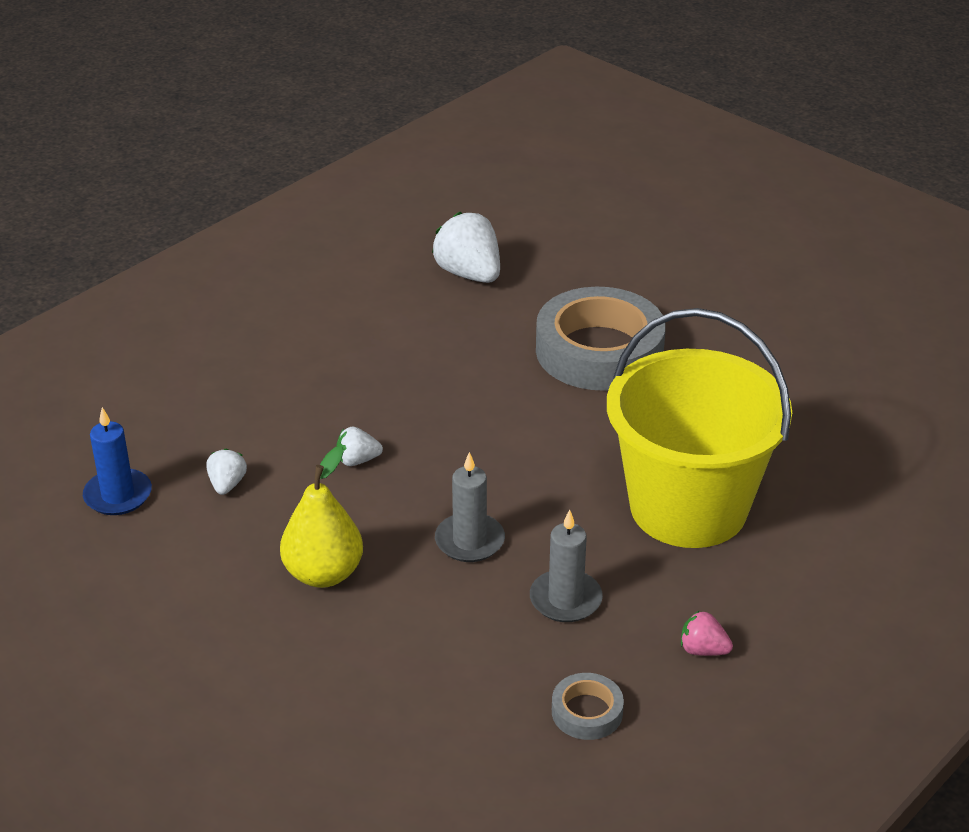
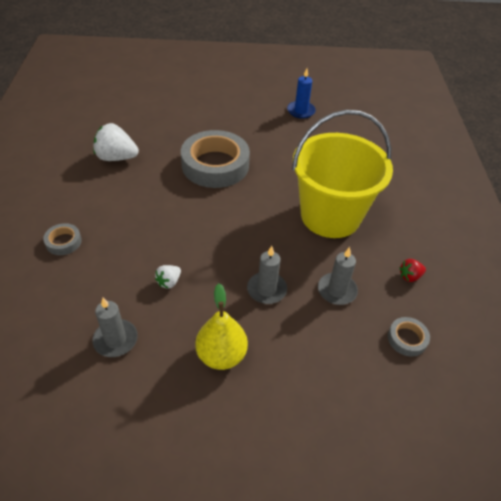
camera: 45 degrees left, 10 degrees up
(118, 495) = (57, 390): blue candle -> blue candle (301, 111)
(227, 484) = (115, 340): white strawberry -> grey candle
(287, 346) = (63, 242): none -> grey tape
(703, 650) = (410, 276): pink strawberry -> red strawberry

